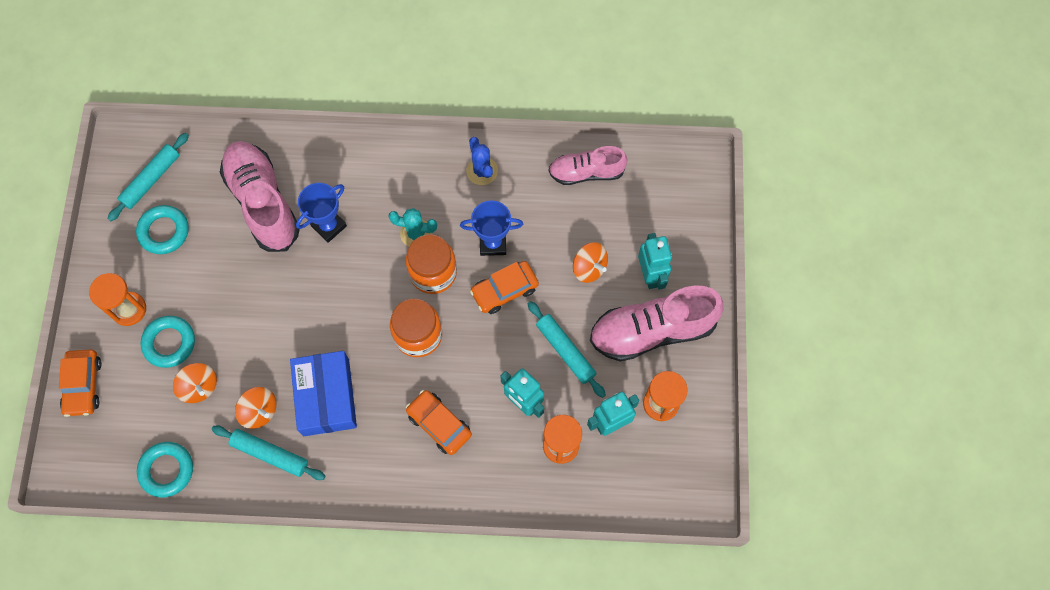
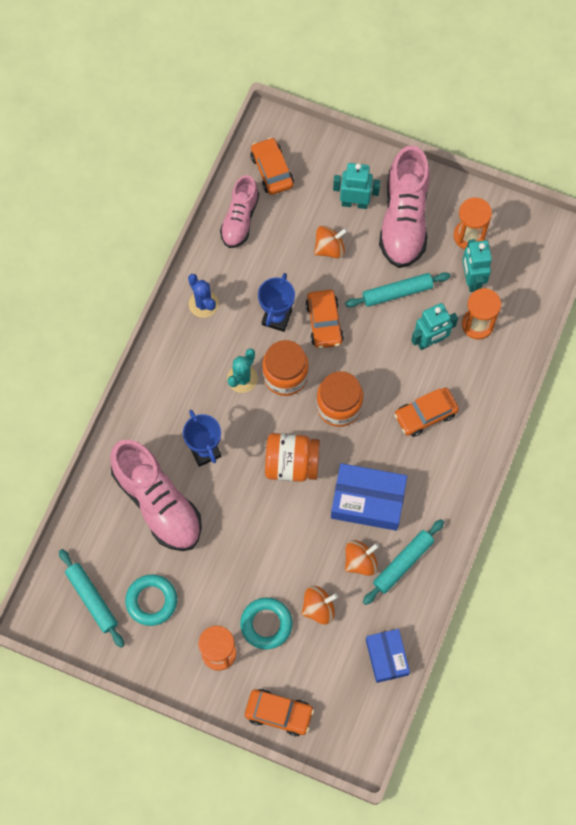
camera: 70 degrees left, 0 degrees up
(167, 470) = (386, 657): turquoise ring -> blue box
(263, 202) = (158, 502): pink shoe -> pink shoe turned 120 degrees counterclockwise
(341, 310) = (291, 464): none -> orange jar
(482, 171) = (203, 304): blue cactus -> blue cactus turned 60 degrees clockwise
(653, 183) = (272, 170): none -> orange car

